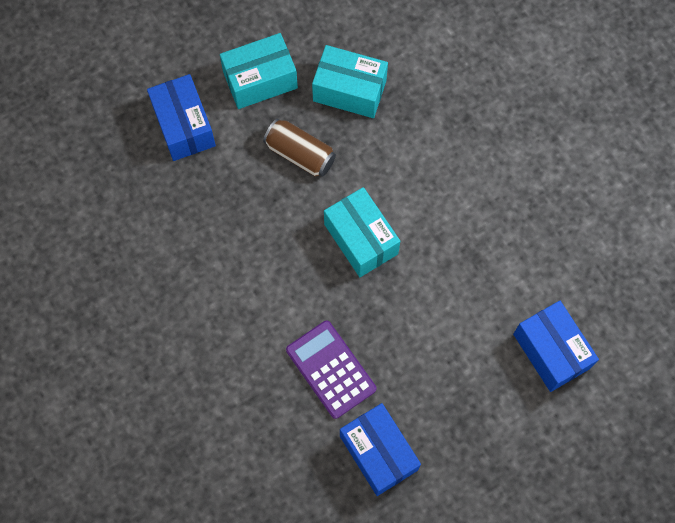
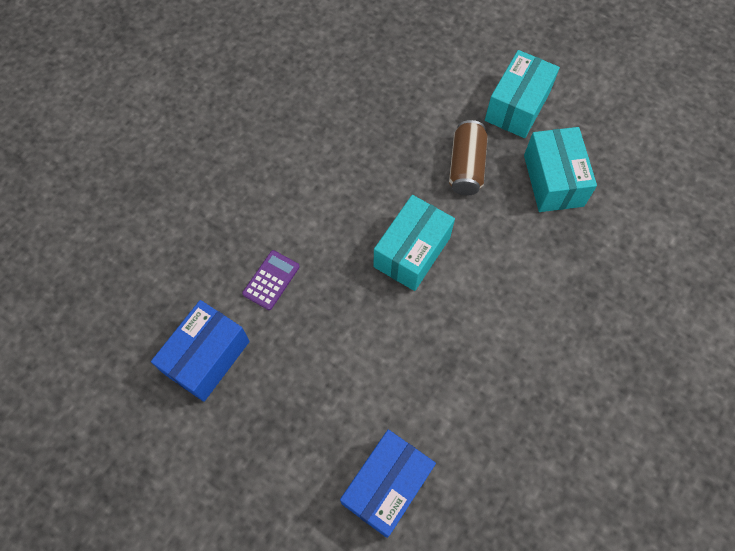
camera: 65 degrees right, 5 degrees down
(184, 126) = (439, 69): blue box -> none
(260, 80) = (517, 106): turquoise box -> turquoise box turned 75 degrees clockwise
(330, 369) = (271, 280): purple calculator -> purple calculator, size x0.62

